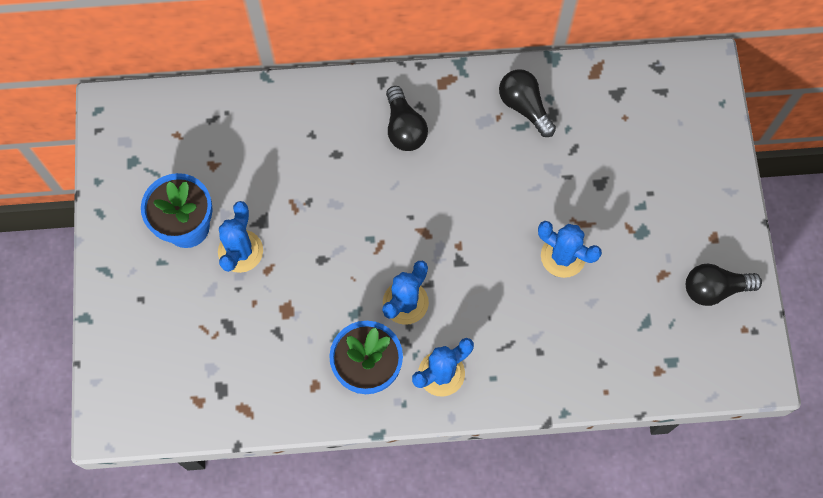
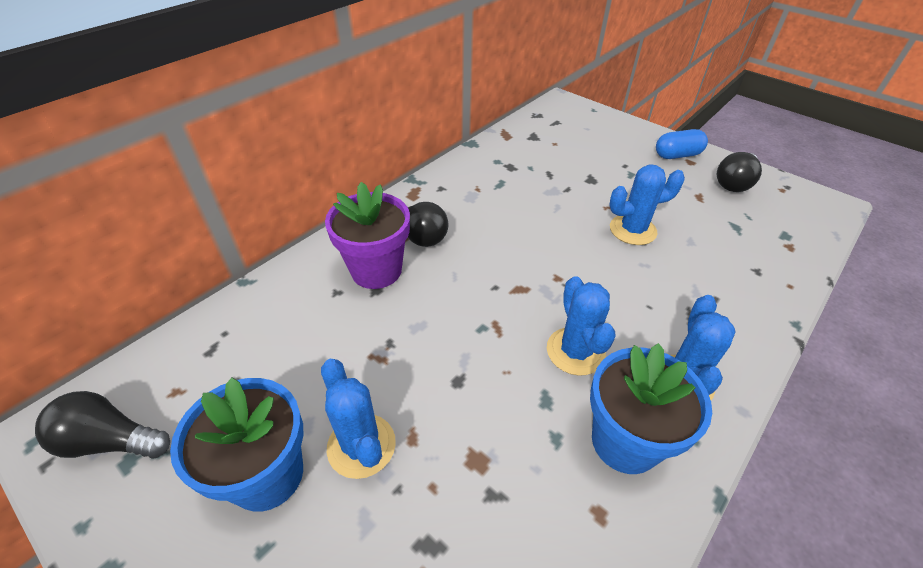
camera: 45 degrees left, 25 degrees down
(351, 137) = (376, 270): none -> purple flower pot
(524, 107) = (487, 173): black light bulb -> black light bulb (111, 441)
(713, 221) = (677, 155): none -> blue capsule

